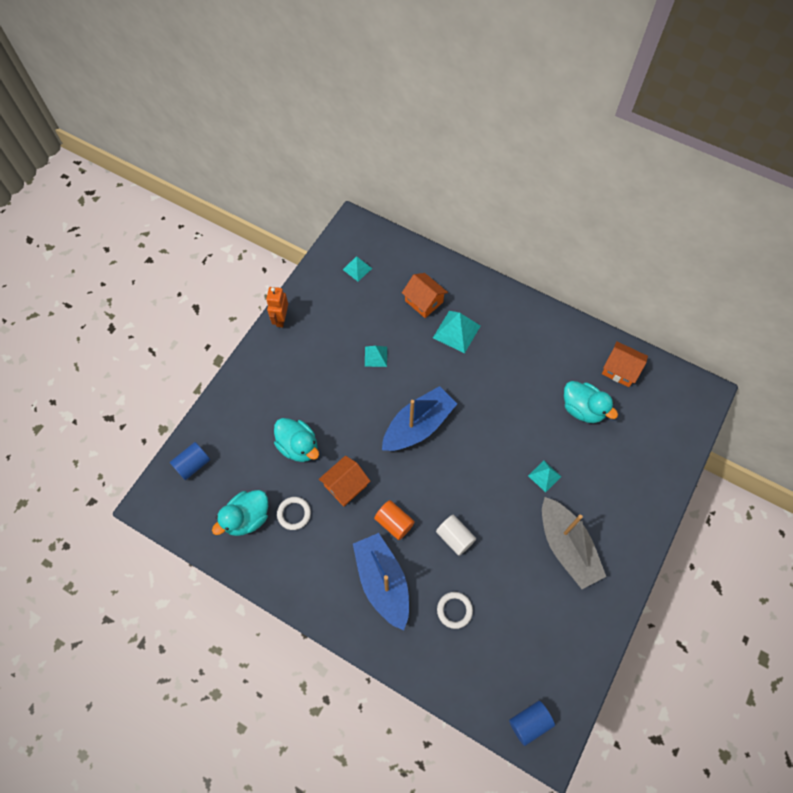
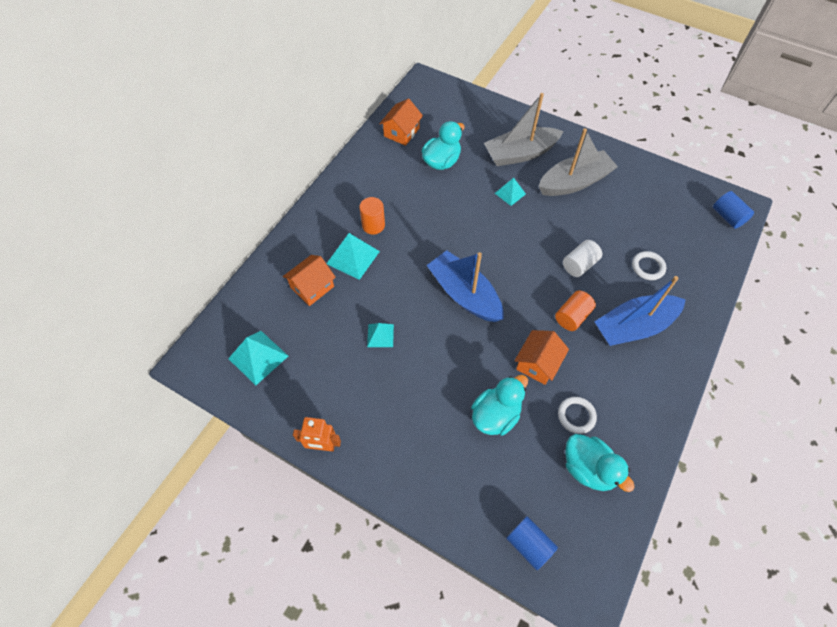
camera: 90 degrees left, 5 degrees down
(345, 485) = (537, 363): orange house -> orange house turned 75 degrees clockwise
(357, 269) = (258, 357): turquoise pyramid -> turquoise pyramid, size x1.63
(494, 347) = (373, 225): none -> orange cylinder
(603, 491) = (520, 154): none -> grey boat

